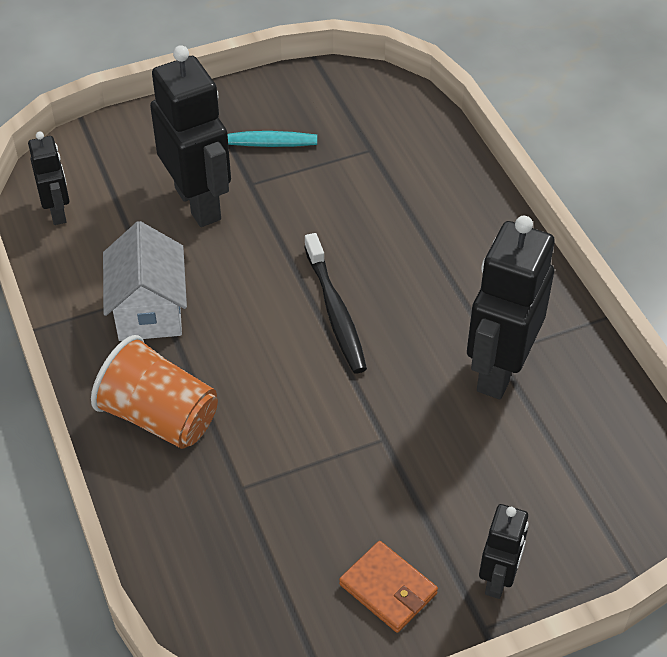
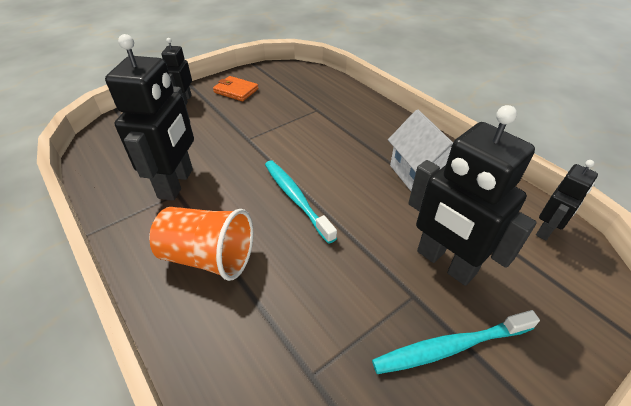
camera: 165 degrees right, 5 degrees down
(58, 212) = (546, 230): black robot -> black robot turned 105 degrees counterclockwise
(160, 417) = (374, 127): orange cup -> orange cup (208, 257)
(335, 311) = (296, 198): black toothbrush -> turquoise toothbrush

